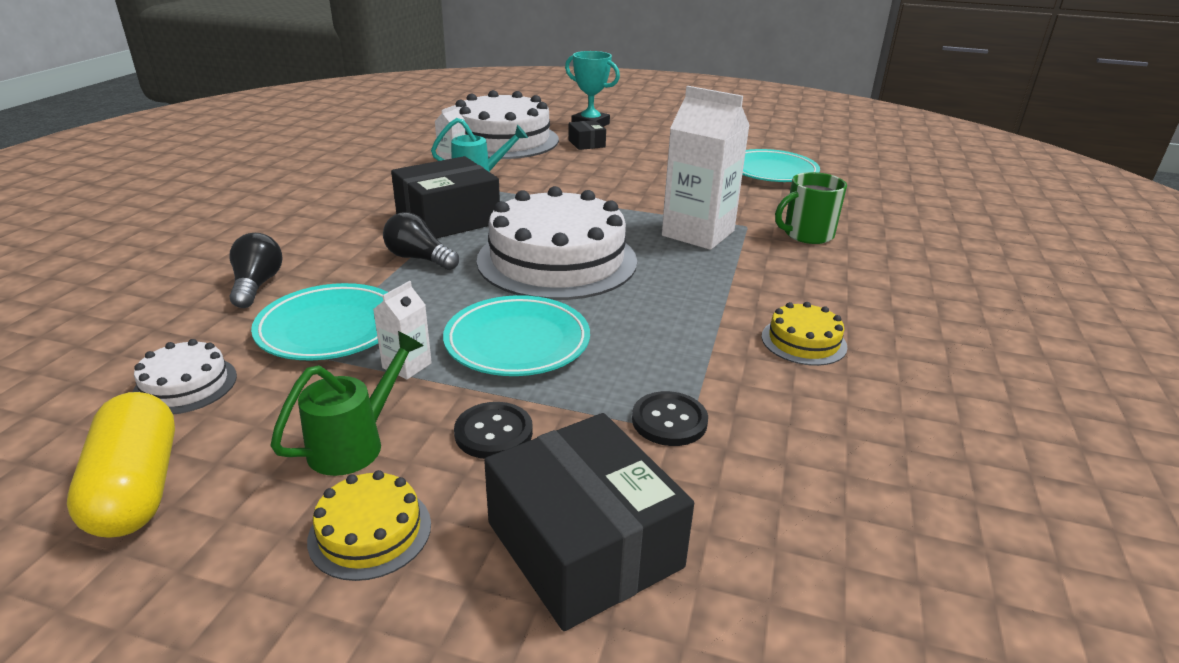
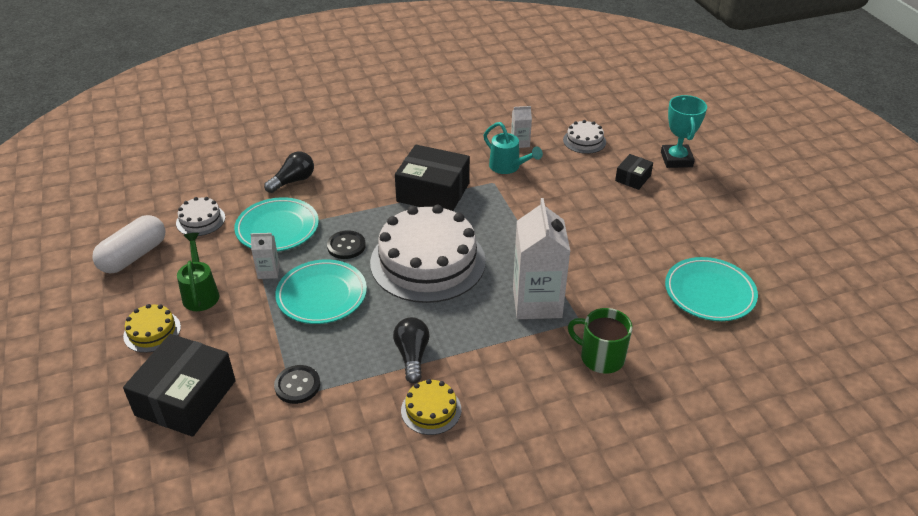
camera: 55 degrees right, 10 degrees up
(136, 488) = (134, 256): yellow capsule -> white capsule
(356, 443) = (200, 293): green watering can -> green watering can turned 105 degrees counterclockwise
(419, 258) = (373, 212): black light bulb -> black light bulb (412, 356)
(493, 432) = (240, 330): black button -> black button (346, 246)
(502, 140) = (584, 141): white cake -> white cake, size x0.44

